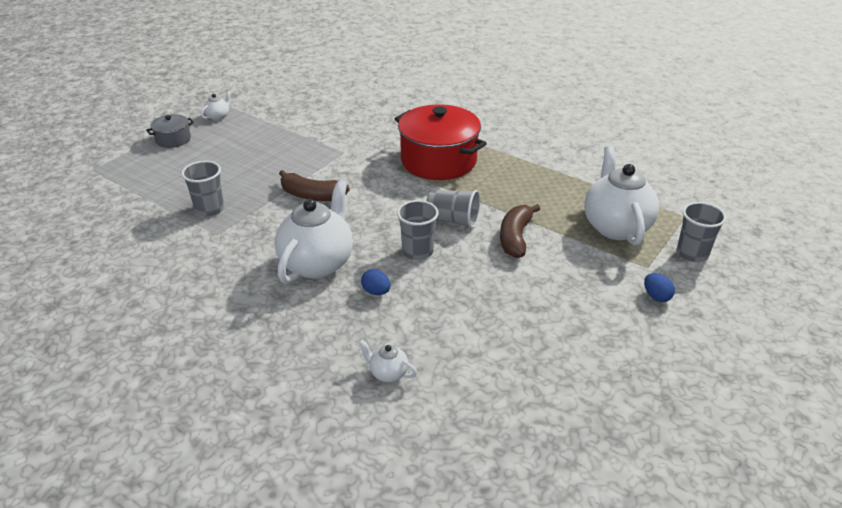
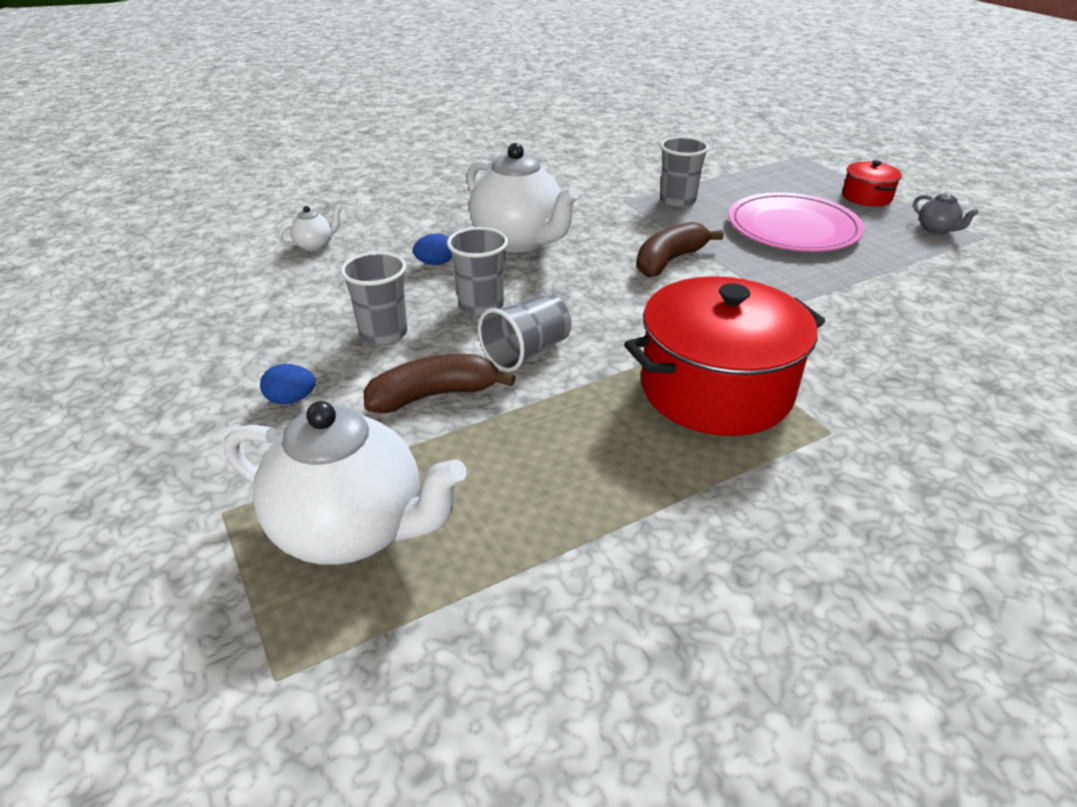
camera: 115 degrees right, 0 degrees up
(173, 139) = (866, 197): grey pot -> red pot
(218, 117) = (936, 229): white teapot -> grey teapot
(238, 160) = (793, 228): none -> pink plate
(515, 237) = (434, 395): brown banana -> brown banana turned 60 degrees counterclockwise
(656, 296) = (161, 483): blue egg -> blue egg (291, 399)
(692, 253) = (176, 603): grey cup -> grey cup (383, 333)

